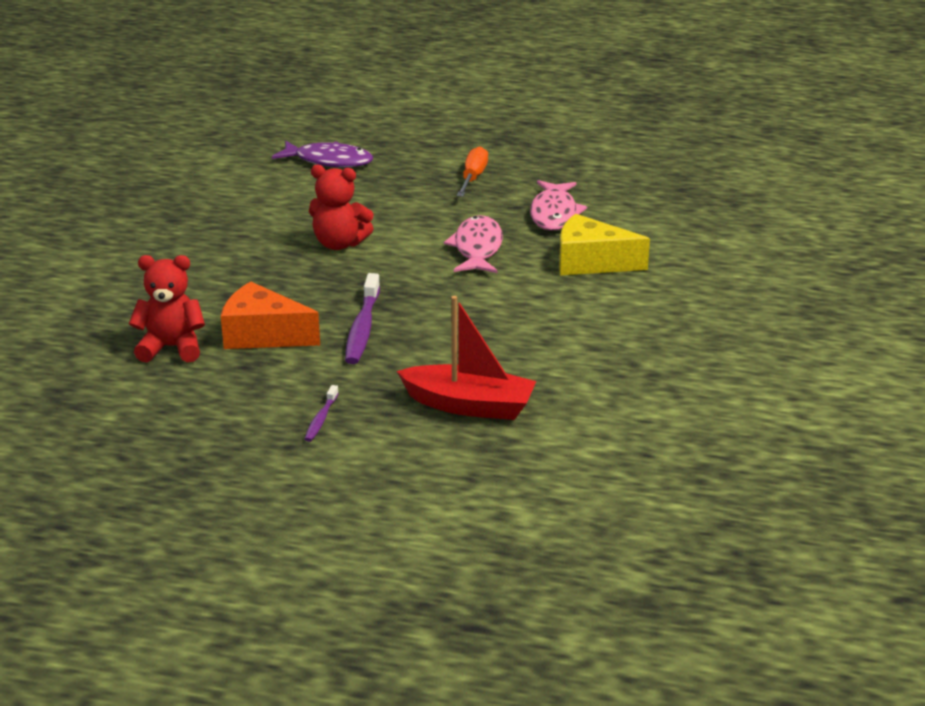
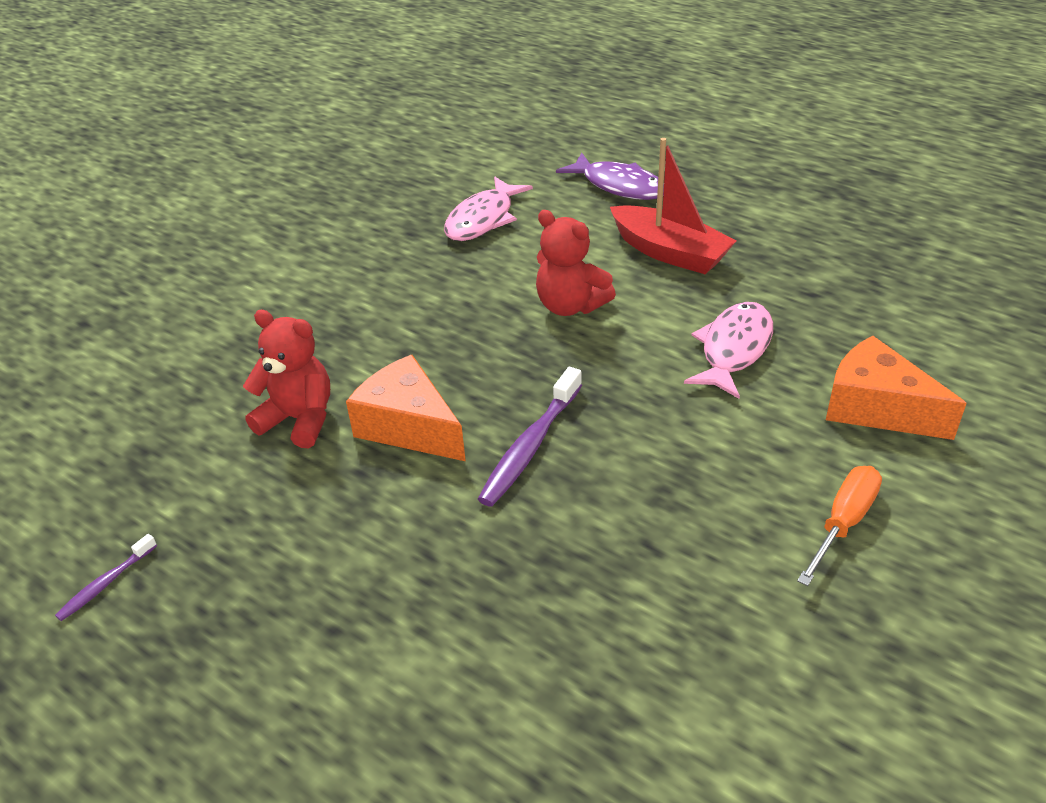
camera: 25 degrees right, 10 degrees up
(321, 419) = (398, 593): purple toothbrush -> purple toothbrush (105, 584)
(469, 405) = (600, 629): red boat -> red boat (670, 252)
(473, 178) = (775, 240): orange screwdriver -> orange screwdriver (843, 523)
(554, 214) = (856, 315): pink fish -> pink fish (483, 219)
(591, 262) = (876, 408): yellow cheese -> orange cheese

